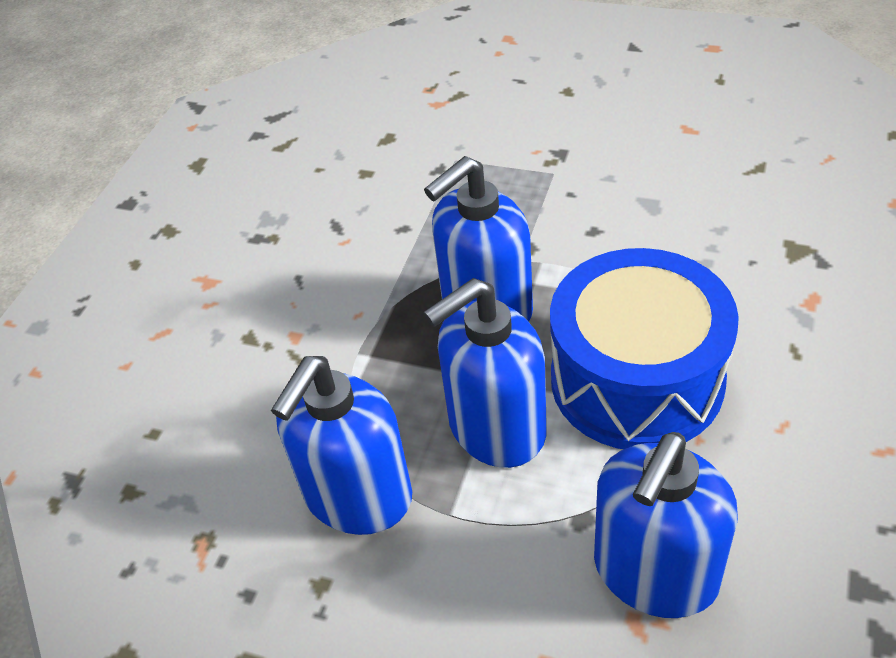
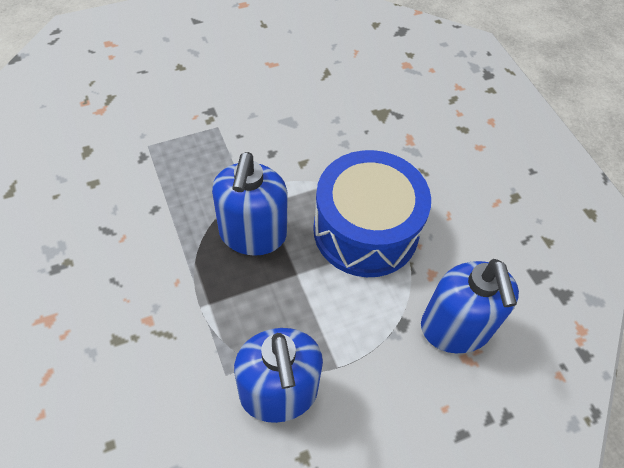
camera: 50 degrees left, 10 degrees up
(496, 428) = (319, 302): blue soap dispenser -> none

